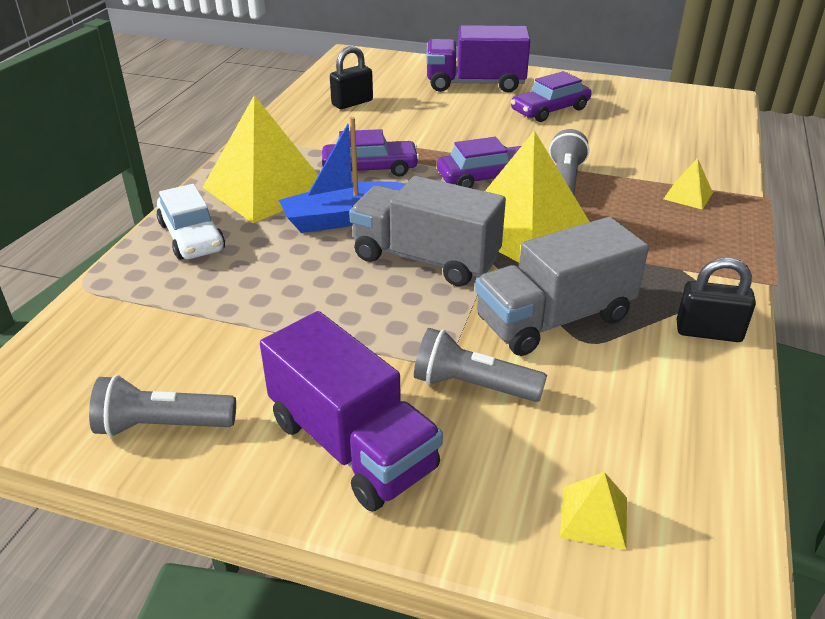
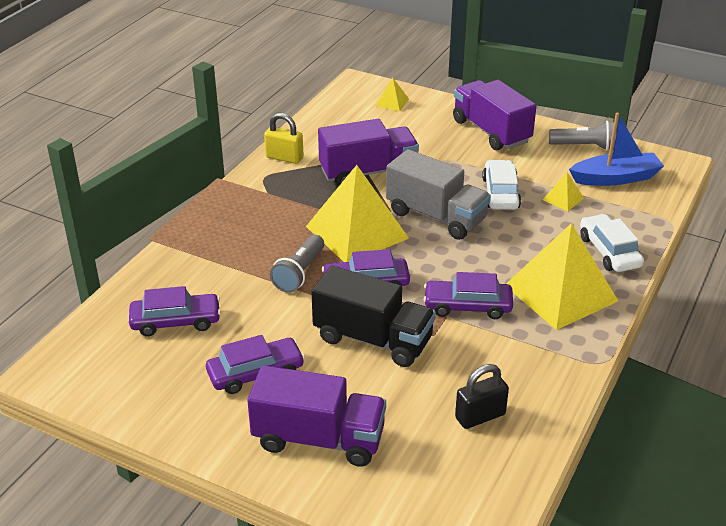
camera: 170 degrees left, 0 degrees up
(333, 305) = (500, 193): none -> white car
(343, 218) = (493, 255): blue boat -> blue boat (615, 178)
(458, 137) = (373, 339): none -> black truck
(472, 385) = (427, 147): grey flashlight -> none
(554, 319) = (368, 172): grey truck -> purple truck
(653, 134) = (176, 321): none -> purple car
(688, 195) = (210, 247): yellow pyramid -> yellow pyramid (563, 199)
(708, 332) = (284, 158): black padlock -> yellow padlock

